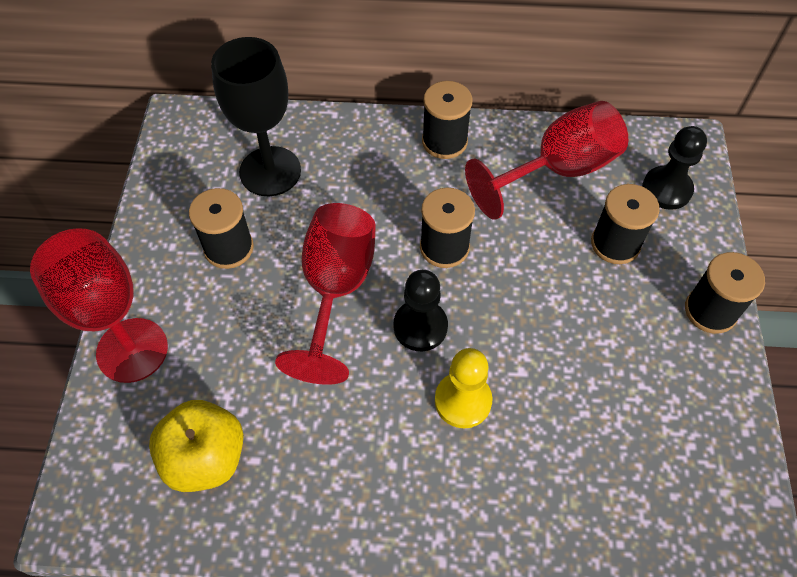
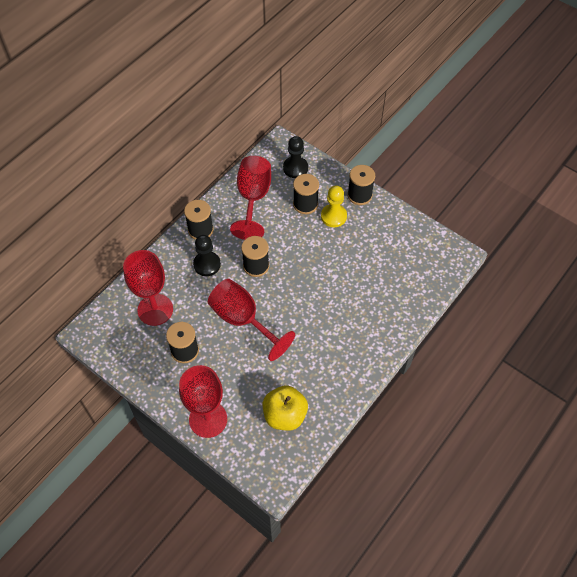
camera: 55 degrees left, 0 degrees up
(270, 171) = (155, 309): black goblet -> red goblet
(420, 326) = (287, 299): black pawn -> black pawn (207, 264)
(463, 401) = (331, 305): yellow pawn -> yellow pawn (333, 216)

